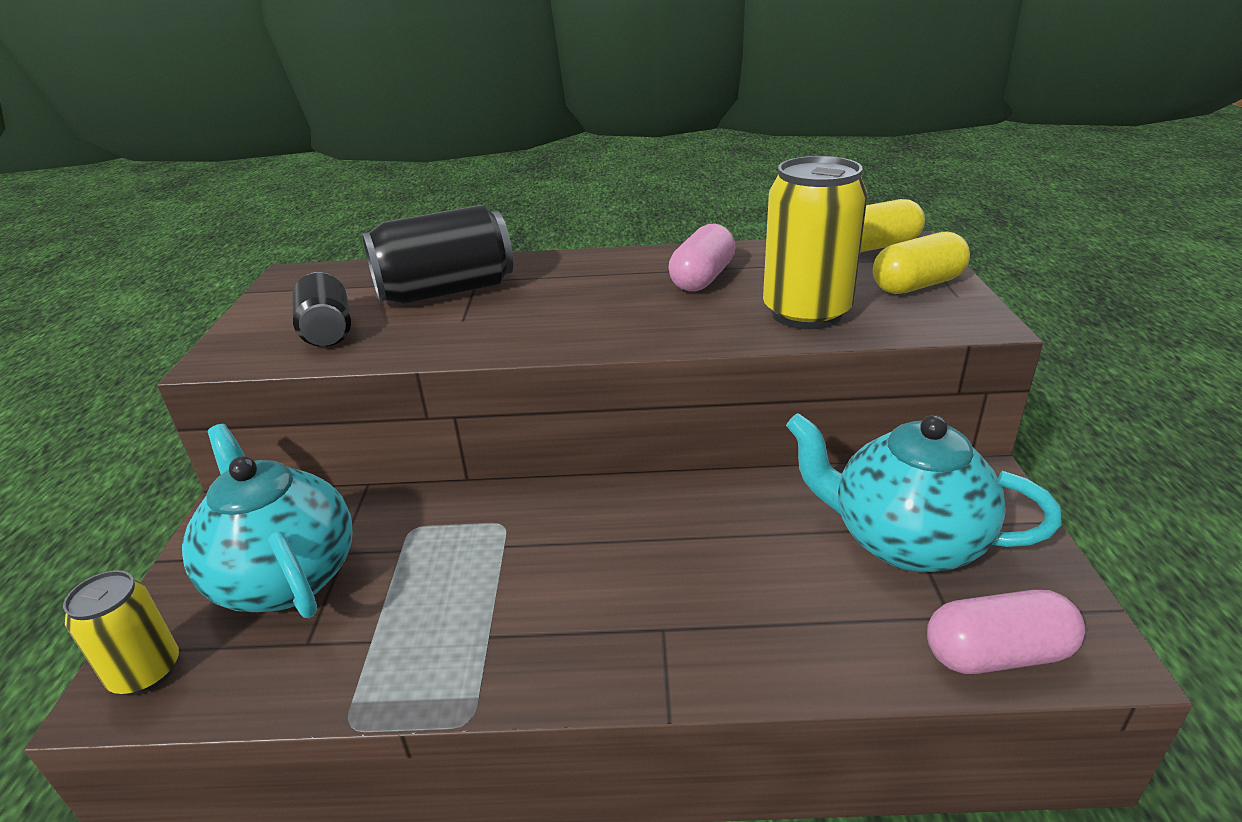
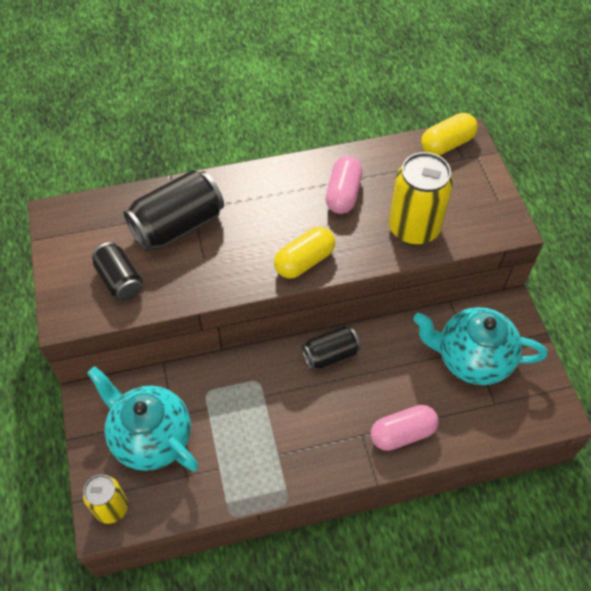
camera: 15 degrees left, 25 degrees up
(641, 506) = (330, 355): none -> black can
(917, 285) = (475, 190): yellow capsule -> yellow capsule (304, 261)
(997, 654) = (516, 422): pink capsule -> pink capsule (402, 433)

